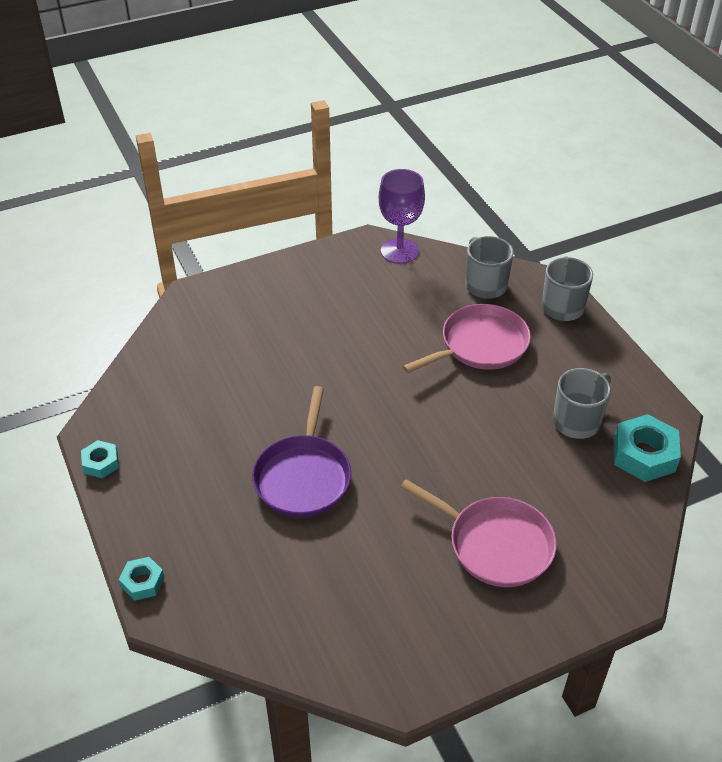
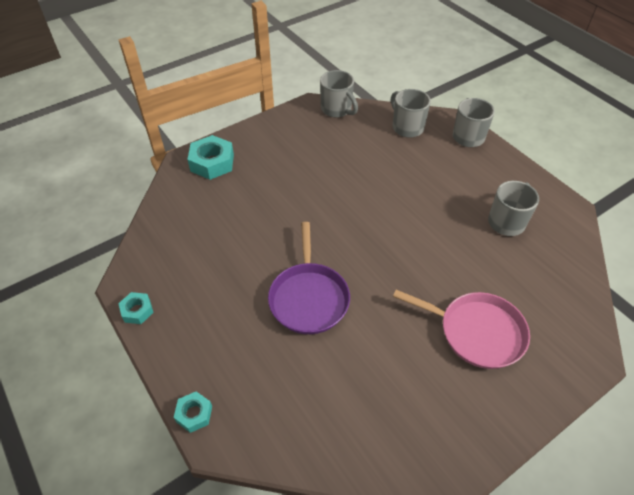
camera: 10 degrees left, 5 degrees up
(399, 251) = (337, 109): purple goblet -> grey mug
(480, 345) = (417, 172): pink pan -> none
(644, 455) = (564, 242): turquoise nut -> turquoise nut (212, 163)

